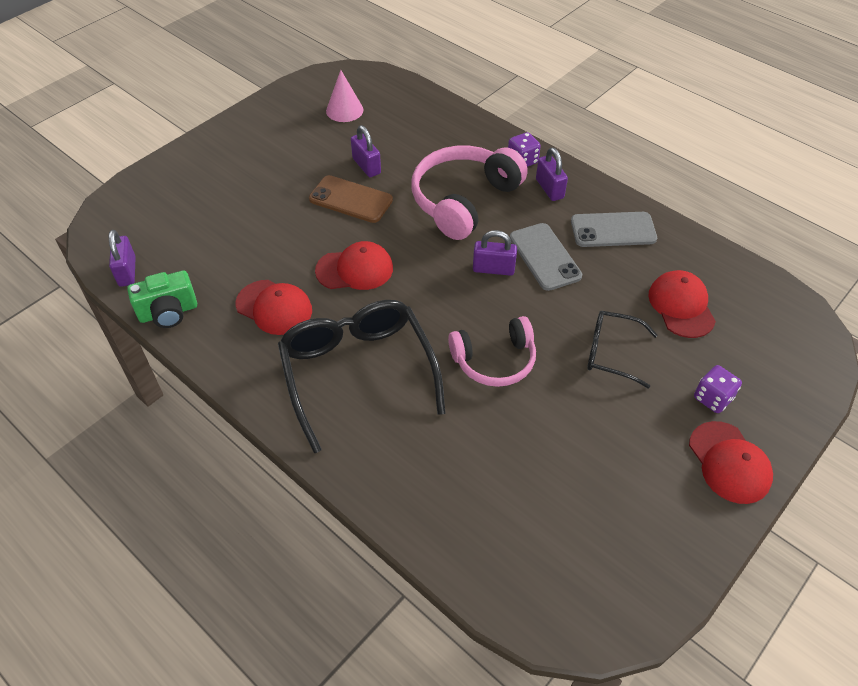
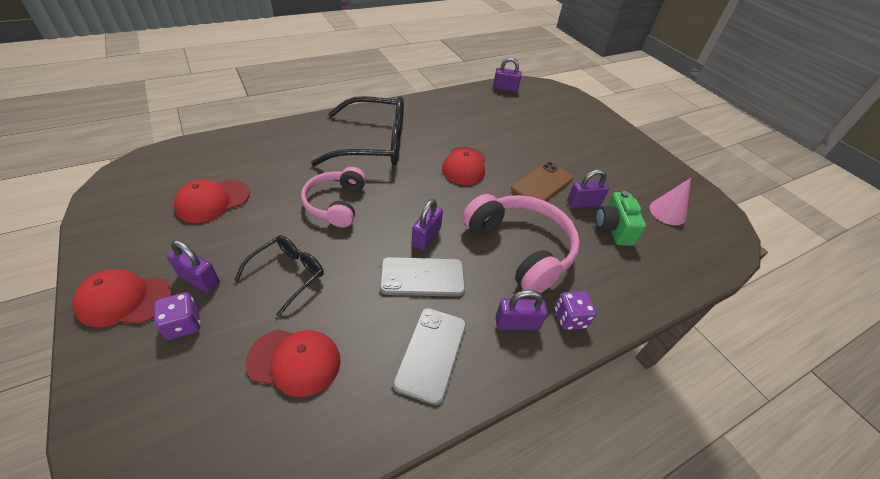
camera: 105 degrees right, 5 degrees down
(168, 312) = (465, 95): green camera -> green camera (613, 228)
(274, 307) = (448, 127): red cap -> red cap (212, 201)
(667, 419) = (199, 279): none -> purple padlock

